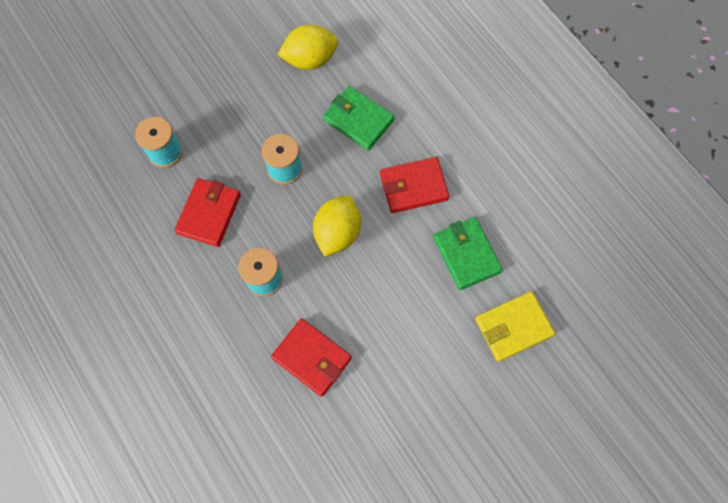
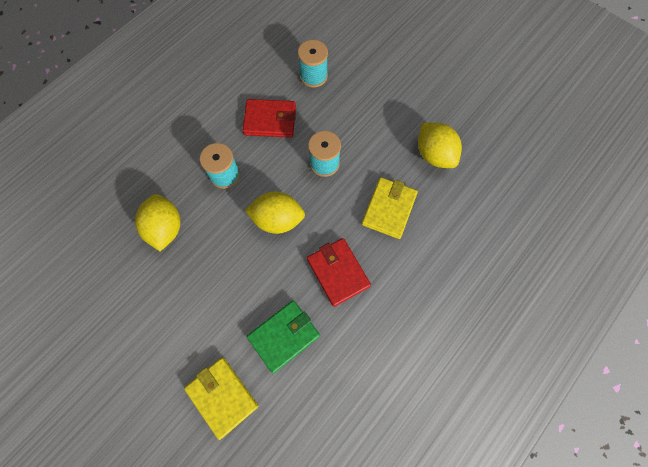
camera: 75 degrees right, 0 degrees up
(312, 358) = (165, 228): red wallet -> yellow lemon
(358, 120) = (389, 209): green wallet -> yellow wallet

